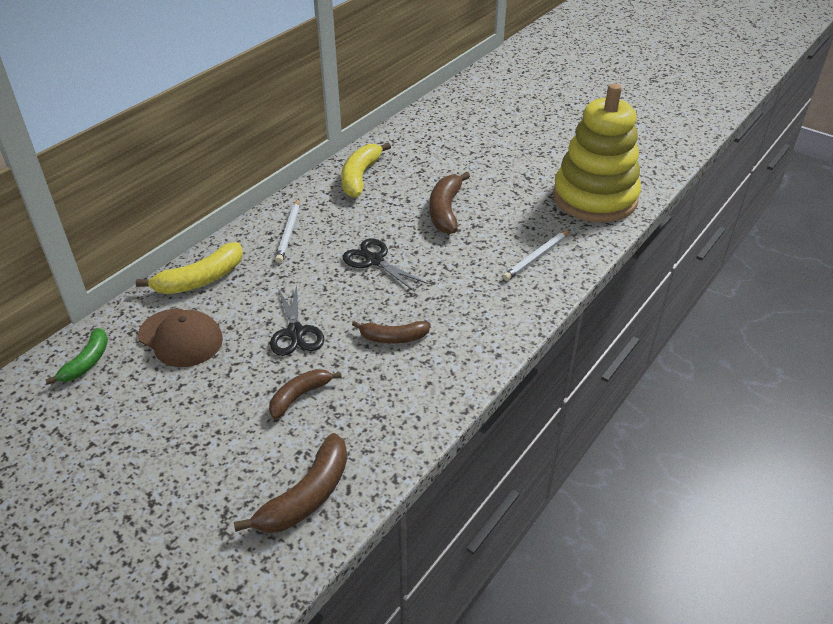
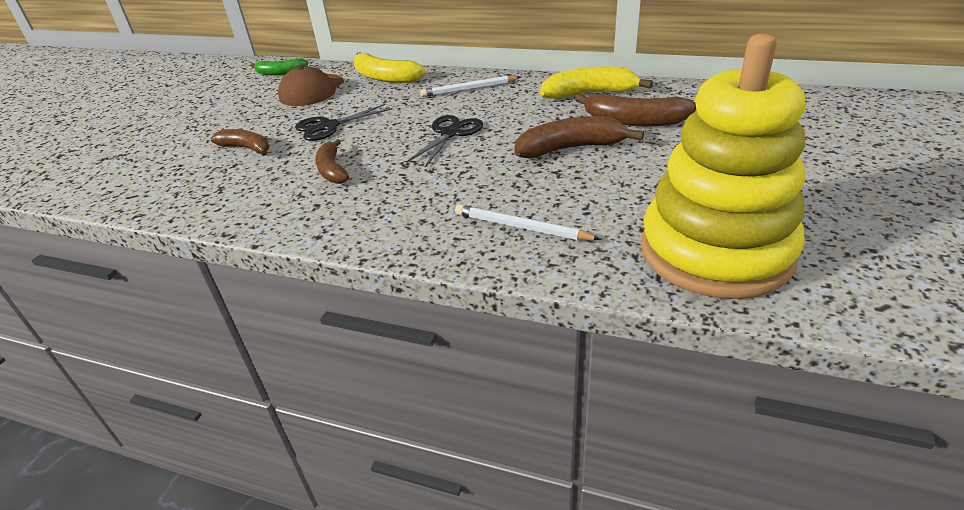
camera: 75 degrees right, 5 degrees down
(306, 496) = (128, 180): brown banana -> brown banana (634, 121)

